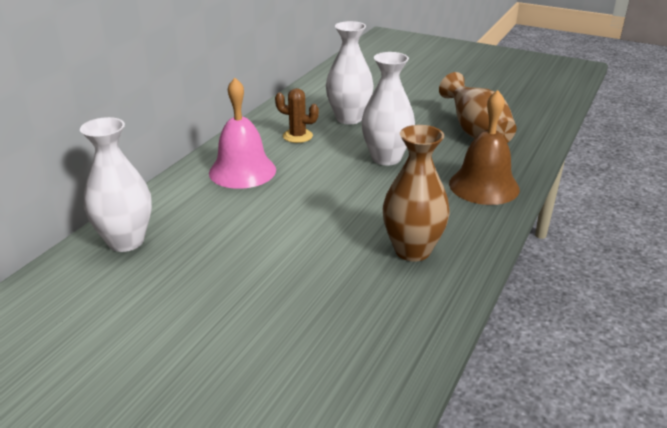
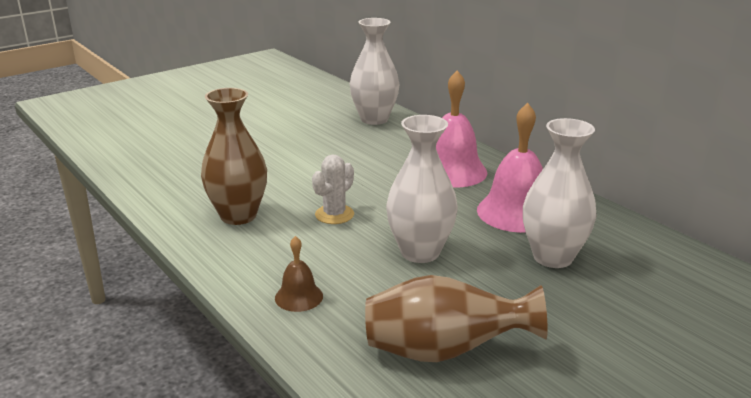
camera: 115 degrees right, 5 degrees down
(297, 136) = (516, 212): brown cactus -> pink bell
(366, 204) = (334, 215): none -> white cactus
(484, 186) = (299, 297): brown bell -> brown bell, size x0.51

